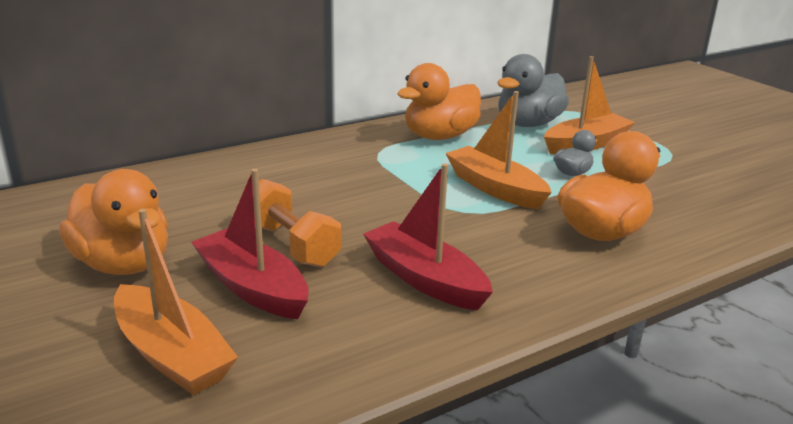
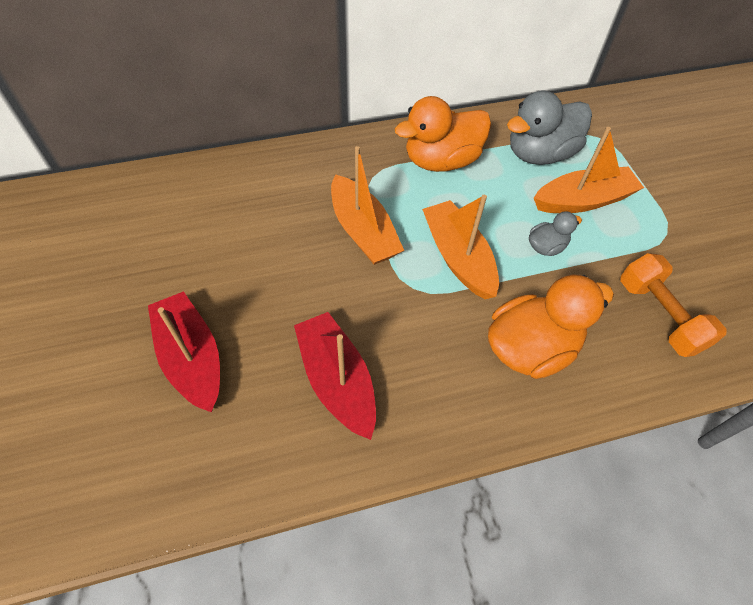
camera: 15 degrees right, 30 degrees up
(123, 264) = (103, 302): orange duck -> none
(172, 355) = (103, 430): orange boat -> orange boat (363, 231)
(291, 245) = (243, 305): orange dumbbell -> orange dumbbell (659, 316)

